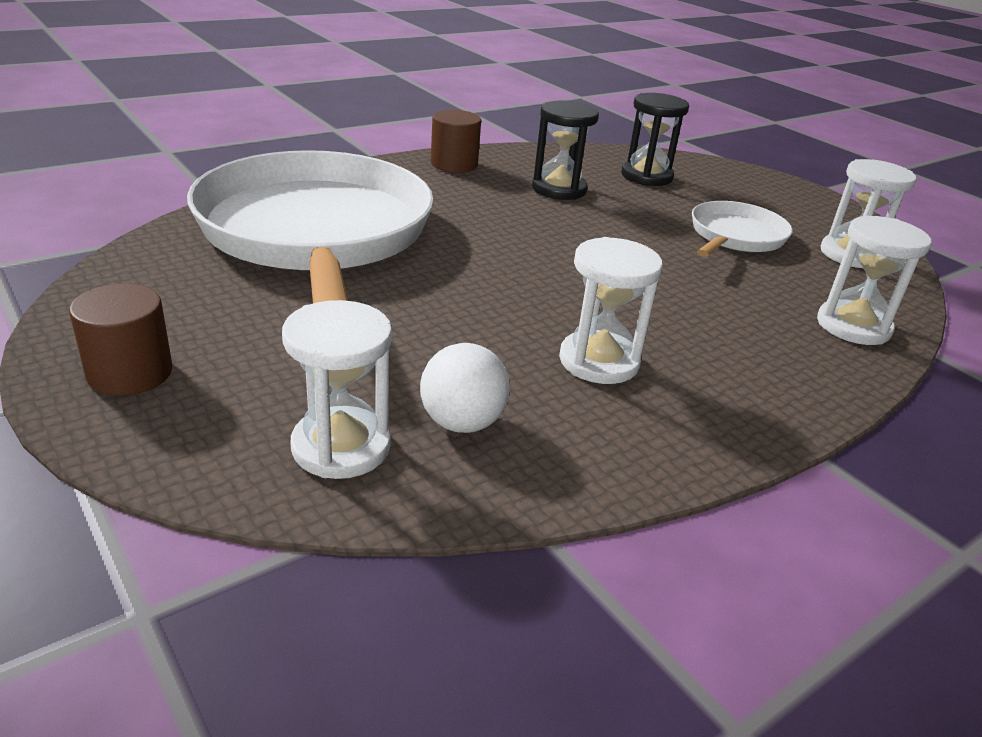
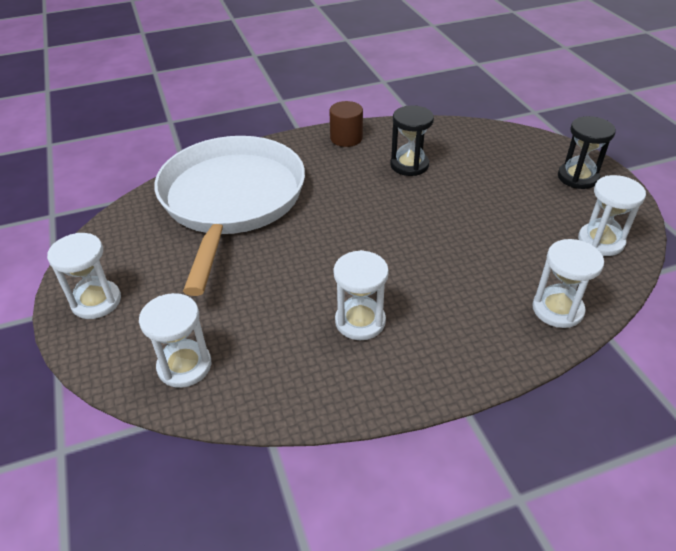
camera: 20 degrees right, 10 degrees up
(130, 373) = (96, 301): brown cylinder -> white hourglass
(462, 423) = (256, 358): white ball -> none
(646, 176) = (482, 153): black hourglass -> black hourglass (577, 177)
(735, 236) = (518, 217): white pan -> none

